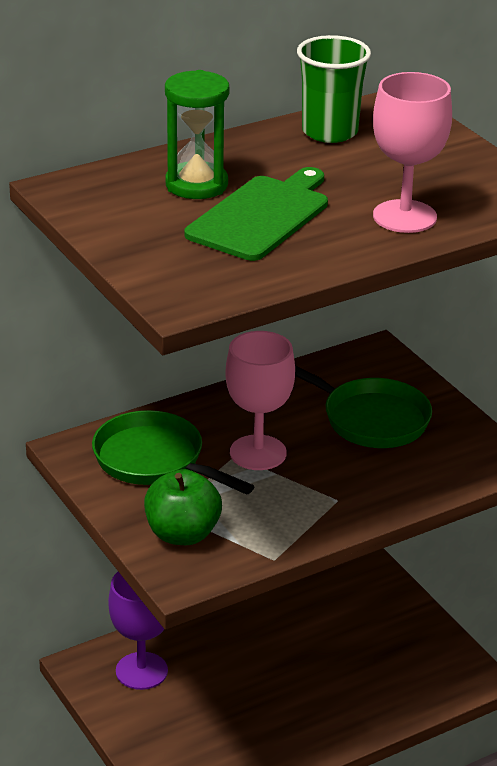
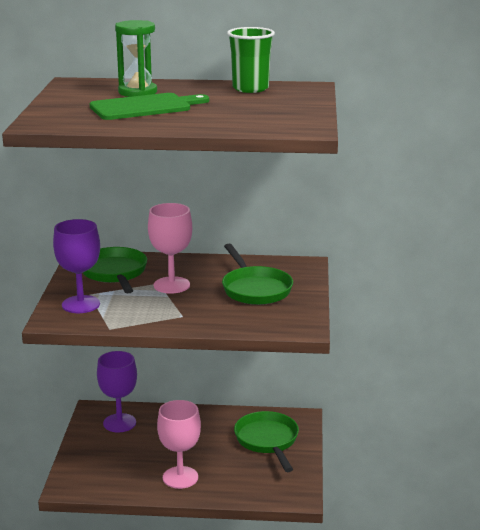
camera: 35 degrees right, 10 degrees down
(182, 534) = (81, 304): green apple -> purple goblet
(358, 613) = (267, 441): none -> green pan
(404, 217) = (220, 121): pink goblet -> pink goblet (180, 477)

